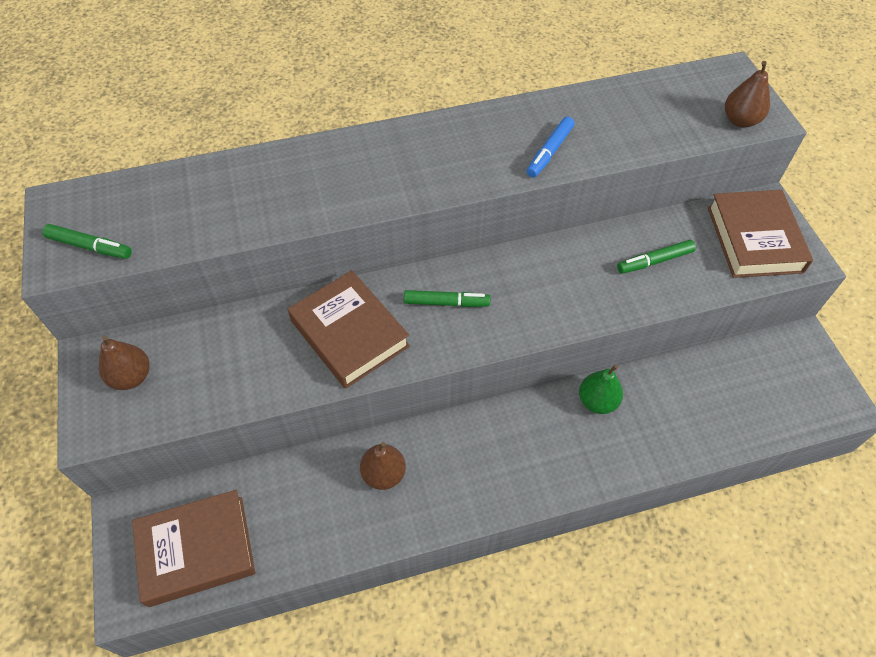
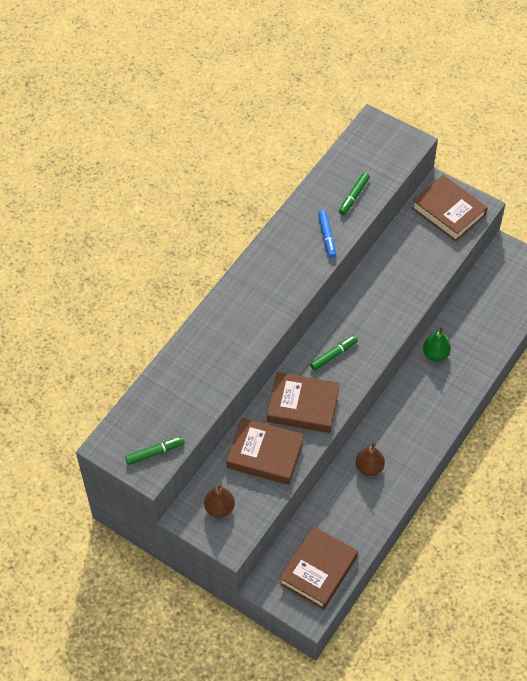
camera: 40 degrees left, 0 degrees up
(247, 355) = (265, 454): none -> brown book
(654, 261) = (412, 258): green marker -> green marker (353, 196)
(740, 120) = (401, 153): brown pear -> none

